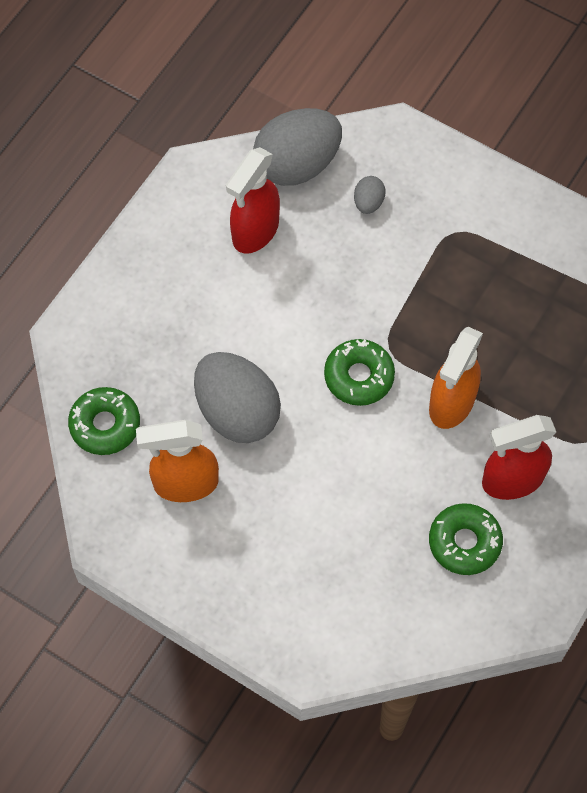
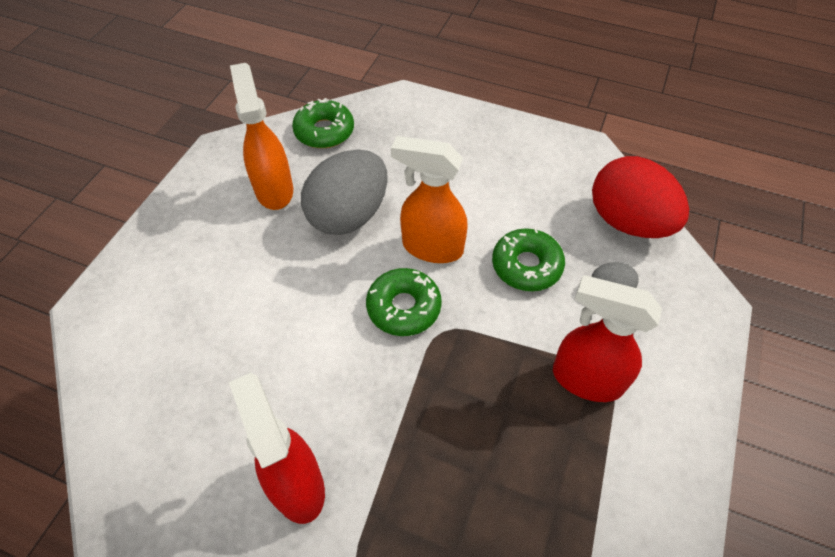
camera: 80 degrees right, 10 degrees down
(255, 232) = (541, 200): red spray bottle -> red spray bottle (585, 379)
(297, 165) = (628, 222): grey egg -> red egg
(451, 404) = (387, 402): orange spray bottle -> orange spray bottle (431, 247)
(464, 542) = (216, 439): green donut -> green donut (526, 266)

